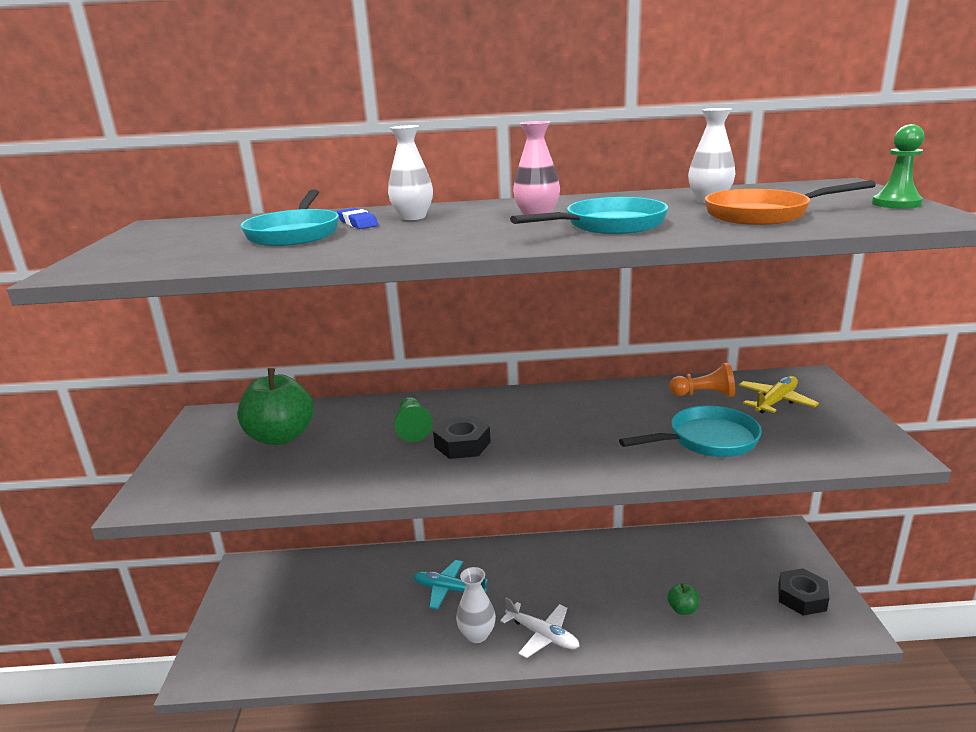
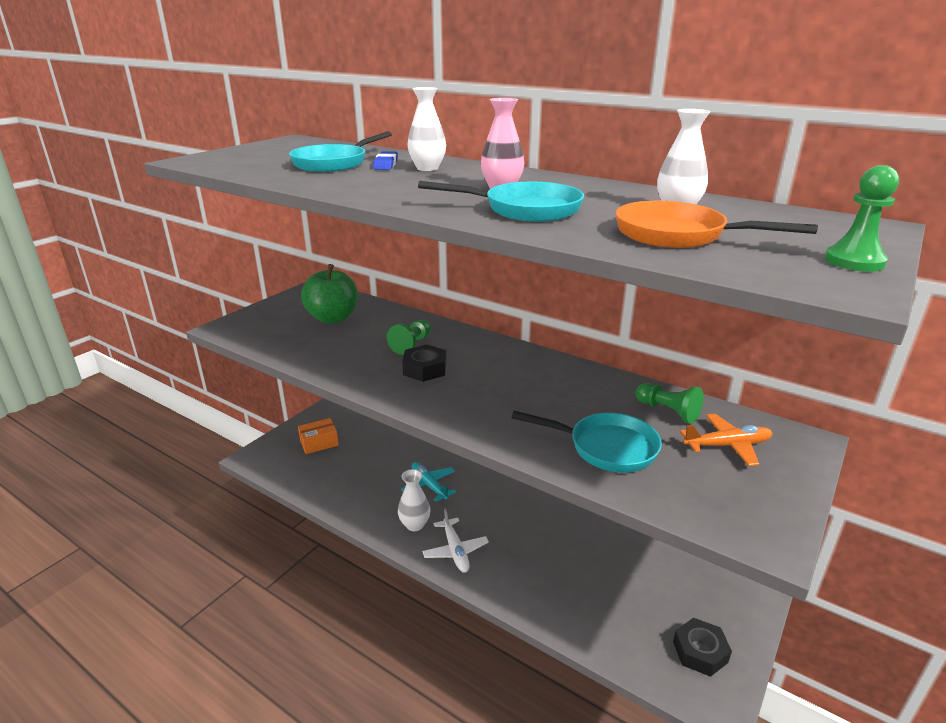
camera: 35 degrees right, 5 degrees up
(273, 611) = (319, 443): none -> orange box
(682, 609) = (579, 596): green apple -> none
(704, 394) = (668, 411): orange pawn -> green pawn
(775, 402) = (727, 446): yellow plane -> orange plane

